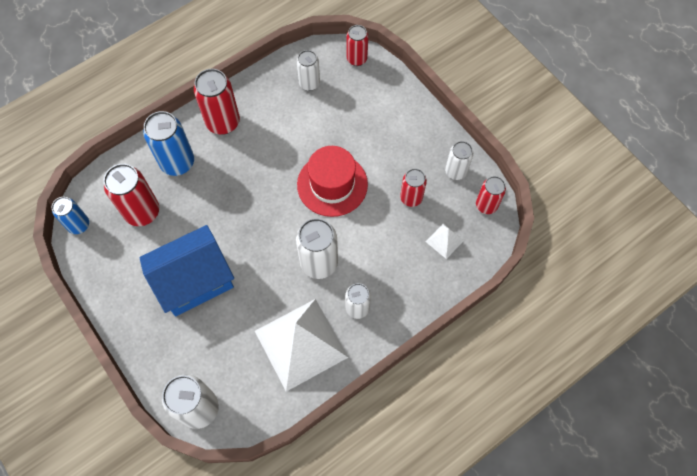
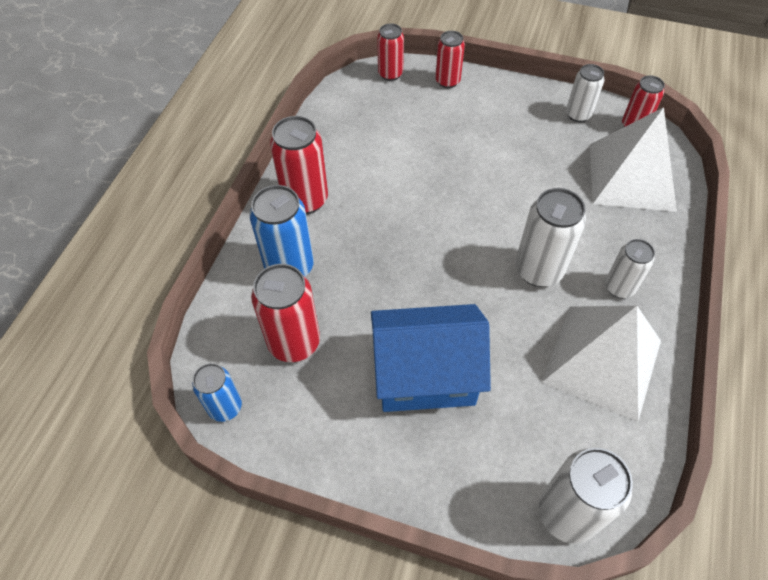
camera: 35 degrees left, 10 degrees down
(195, 281) = (425, 375): blue house -> blue house turned 60 degrees clockwise
(309, 83) = (364, 117): white can -> none
(332, 184) = (477, 191): red hat -> none
(411, 198) = (563, 159): red can -> red can (447, 81)
(444, 241) = (631, 176): white pyramid -> white pyramid, size x2.40

